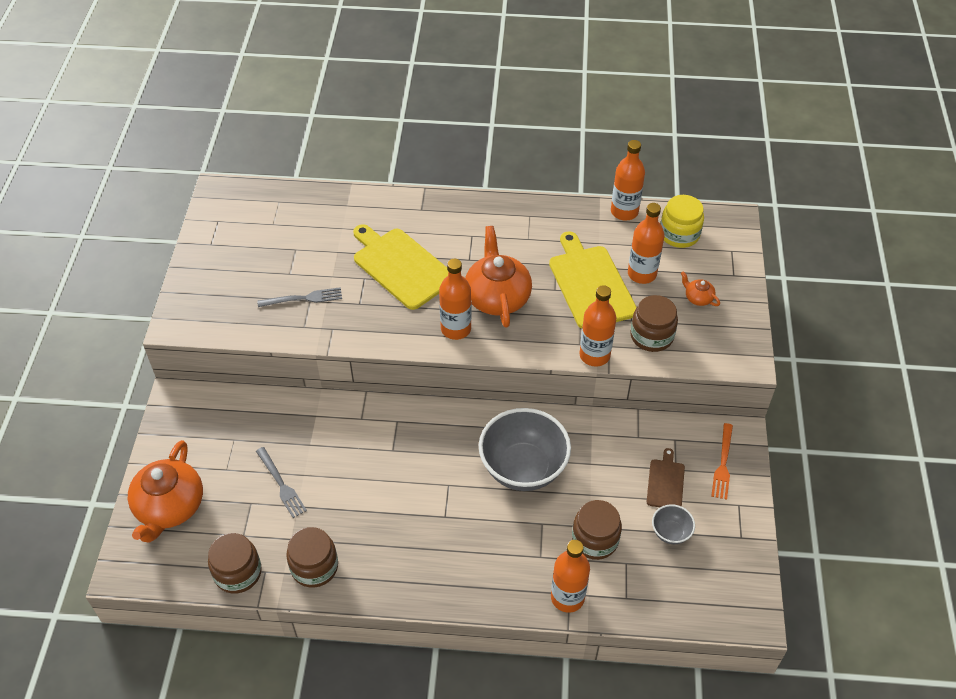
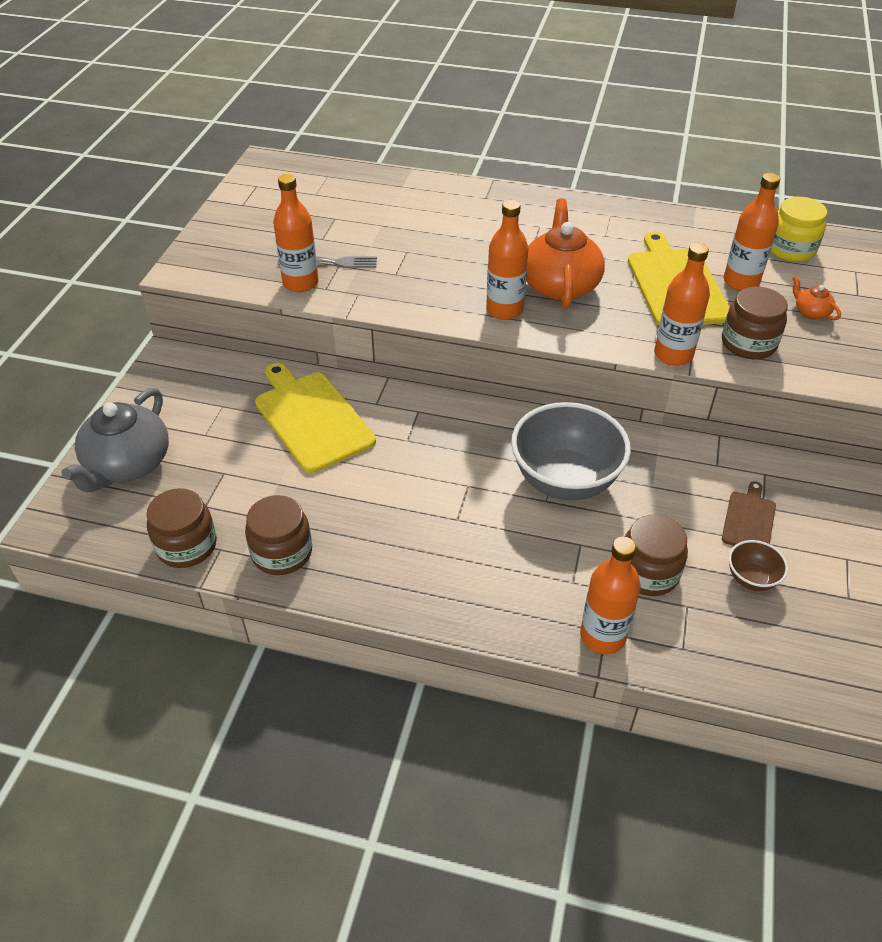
camera: 10 degrees right, 5 degrees down
(170, 507) = (127, 465): orange teapot -> grey teapot
(282, 485) = (265, 459): grey fork -> none
(401, 266) = (451, 245): yellow cutting board -> yellow cutting board (311, 418)
(624, 212) = (724, 222): orange bottle -> orange bottle (300, 283)
(670, 532) = (751, 578): grey bowl -> brown bowl
(723, 465) = (827, 510): orange fork -> none

